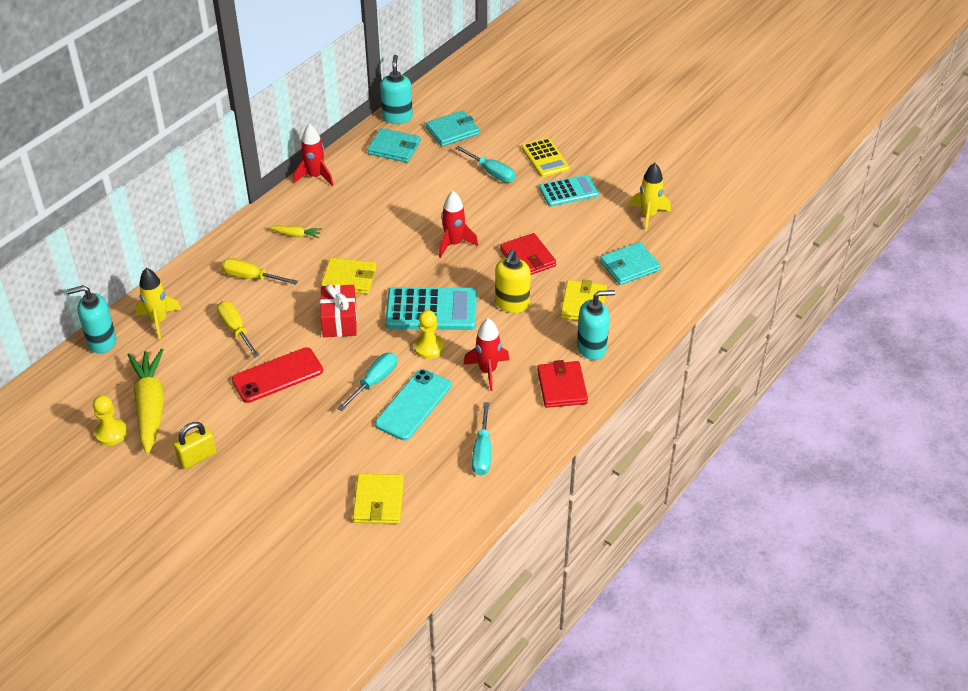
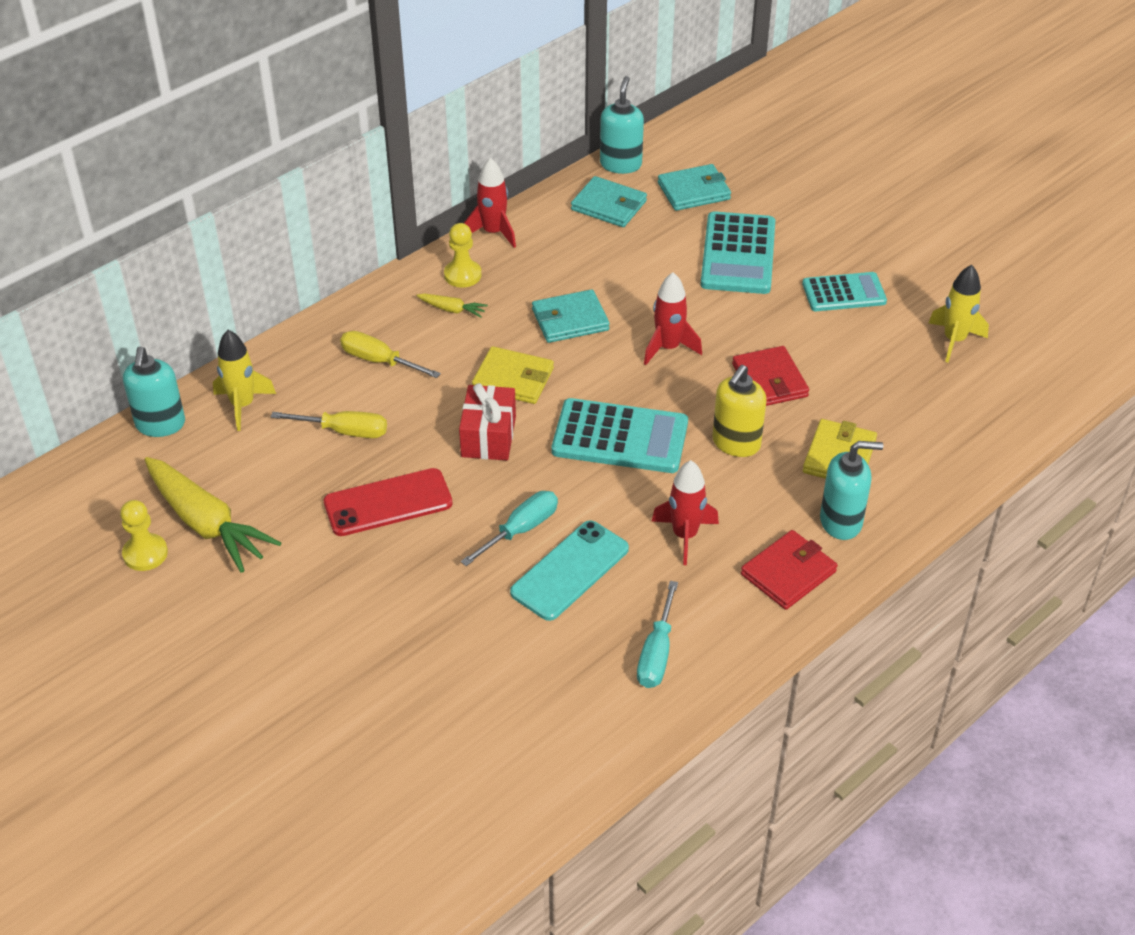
camera: 10 degrees right, 0 degrees up
(102, 341) = (160, 424): turquoise soap dispenser -> turquoise soap dispenser turned 90 degrees counterclockwise
(150, 406) = (206, 523): yellow carrot -> yellow carrot turned 135 degrees clockwise
(197, 457) = (254, 604): yellow padlock -> none
(236, 330) = (344, 431): yellow screwdriver -> yellow screwdriver turned 120 degrees clockwise
(378, 501) = (494, 705): yellow wallet -> none
(429, 347) = (606, 491): yellow pawn -> yellow pawn (462, 275)
(491, 172) = (738, 254): turquoise screwdriver -> turquoise calculator
(545, 158) = (818, 243): yellow calculator -> none
(562, 387) = (788, 573): red wallet -> red wallet turned 45 degrees clockwise
(629, 266) = (915, 410): turquoise wallet -> turquoise wallet (570, 320)

